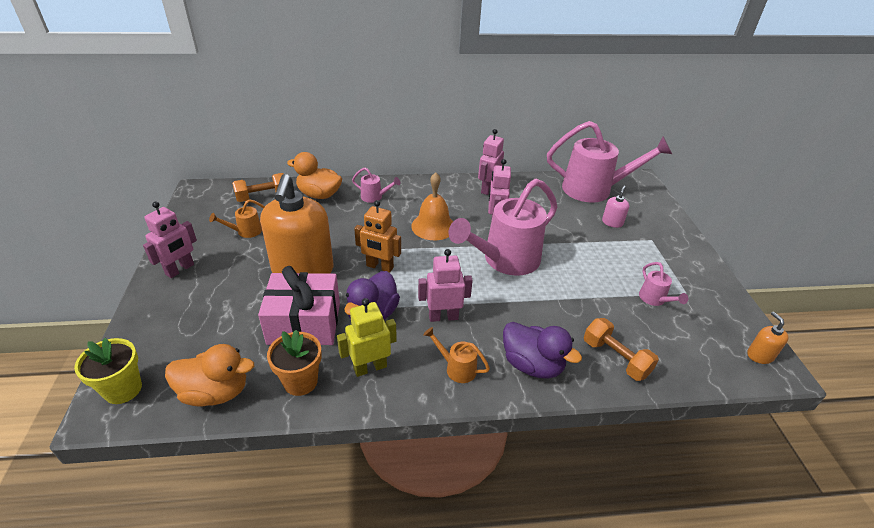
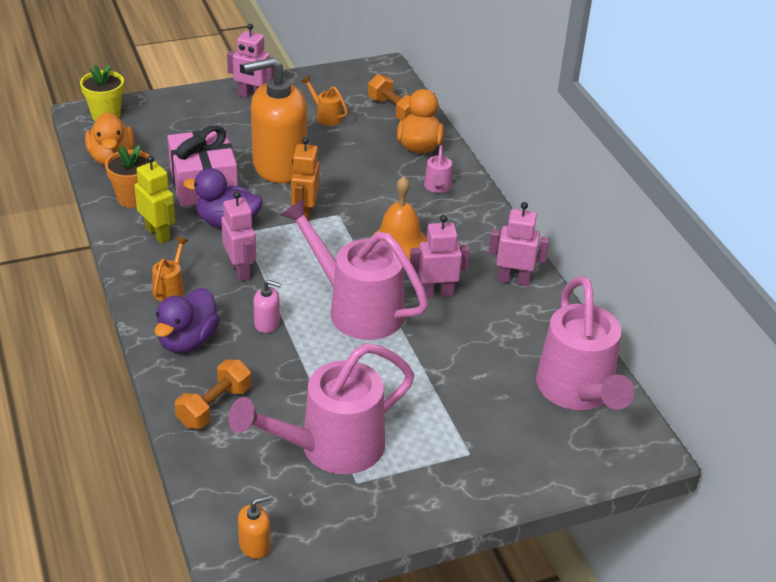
camera: 75 degrees right, 0 degrees up
(612, 222) = (494, 411): pink soap dispenser -> pink soap dispenser (267, 323)
(654, 299) = (330, 448): pink watering can -> pink watering can, size x2.34

